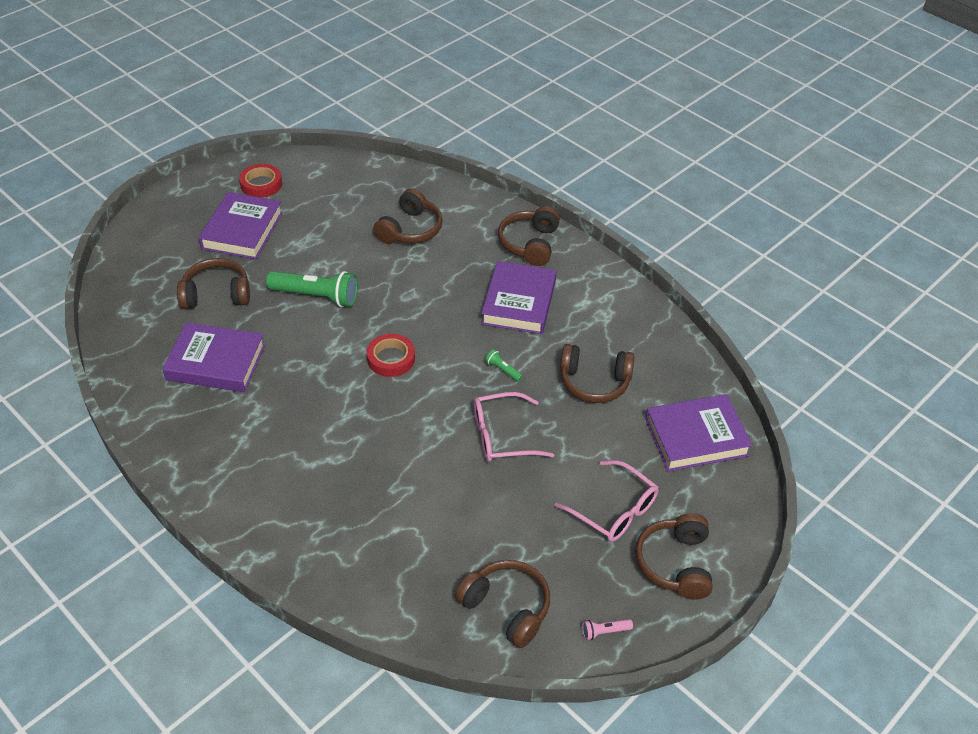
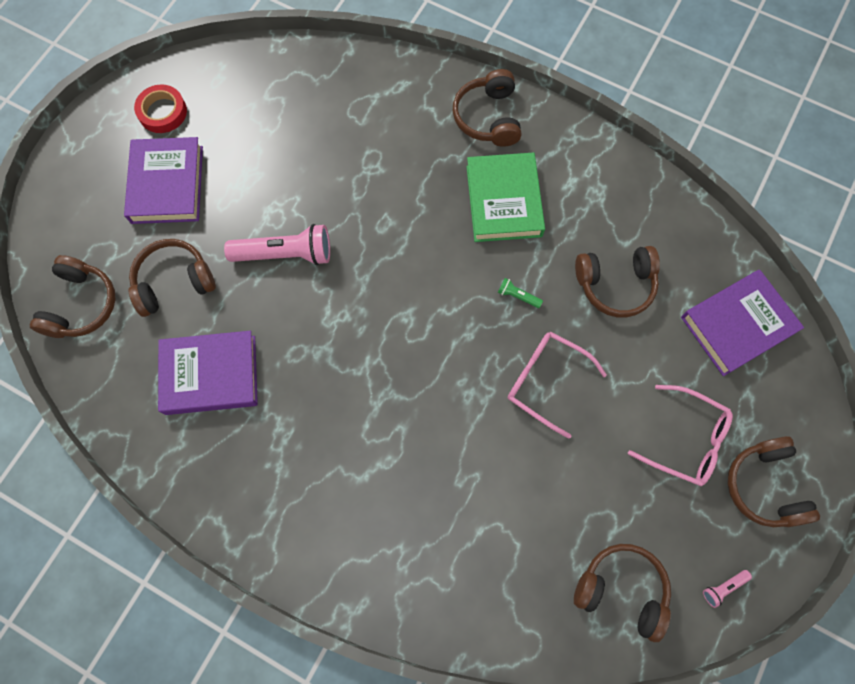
camera: 15 degrees left, 25 degrees up
(316, 296) = (285, 254): green flashlight -> pink flashlight
(391, 358) = (396, 315): red tape -> none
(410, 229) = (353, 132): brown headphones -> brown headphones (81, 305)
(502, 436) = (546, 381): pink glasses -> pink glasses turned 60 degrees clockwise
(519, 302) = (503, 201): purple book -> green book

